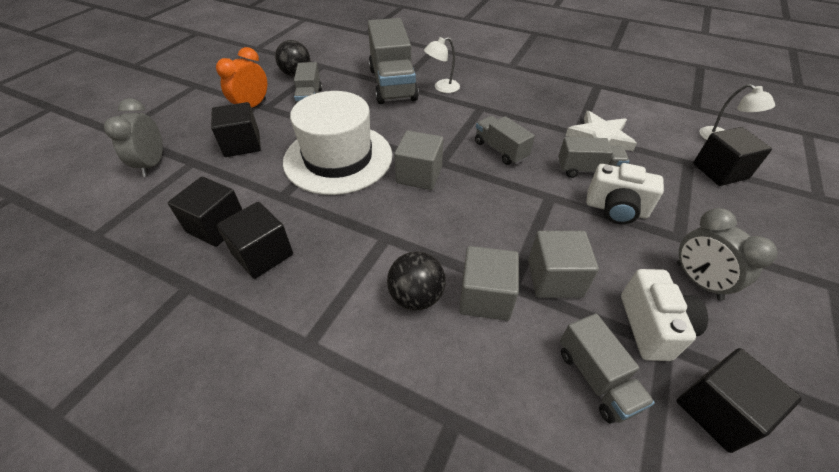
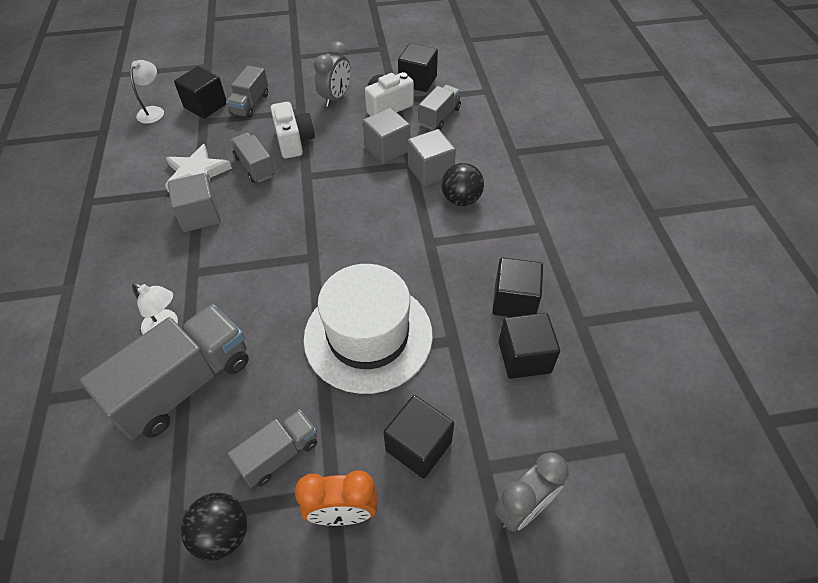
camera: 125 degrees left, 5 degrees up
(419, 175) = (343, 261): grey cube -> grey cube (200, 215)
(500, 150) = (264, 226): grey truck -> grey truck (250, 104)

